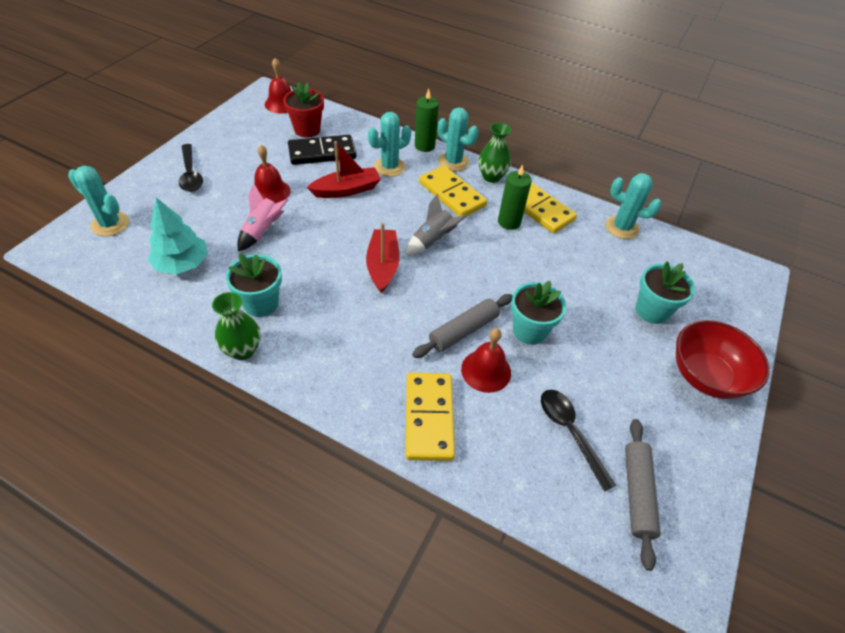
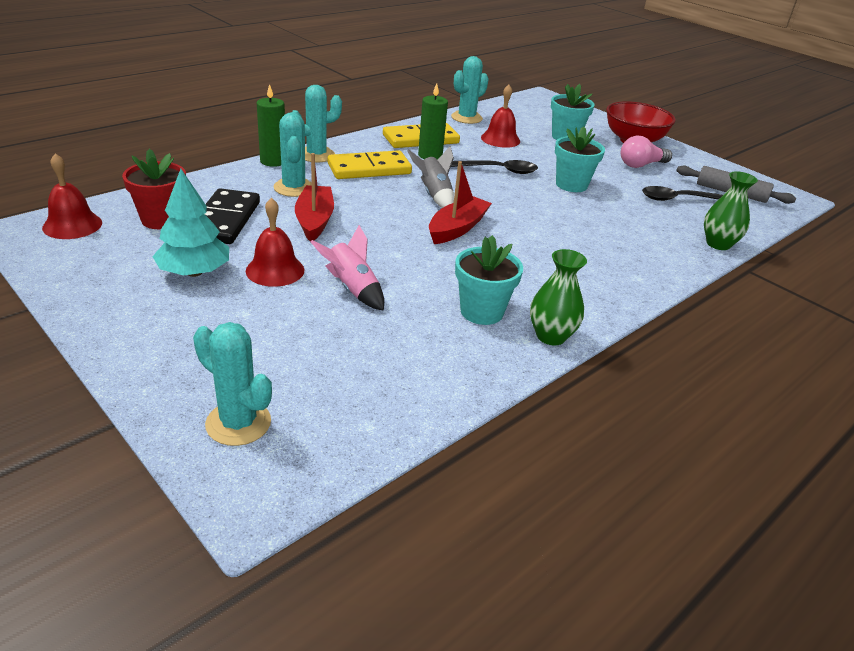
camera: 70 degrees left, 15 degrees down
(110, 224) = (238, 423): turquoise cactus -> turquoise cactus turned 75 degrees clockwise
(182, 264) = (379, 361): turquoise tree -> turquoise tree (194, 272)
(191, 174) = (174, 328): black spoon -> black spoon (498, 170)
(383, 265) = (457, 228): red boat -> red boat turned 105 degrees clockwise
(429, 417) = (658, 251): yellow domino -> none
(463, 331) = (562, 211): grey rolling pin -> none
(486, 370) = (611, 214): red bell -> red bell (500, 139)
(491, 177) = (357, 145): green vase -> green vase (718, 244)
(637, 389) = (641, 165): none -> pink light bulb

